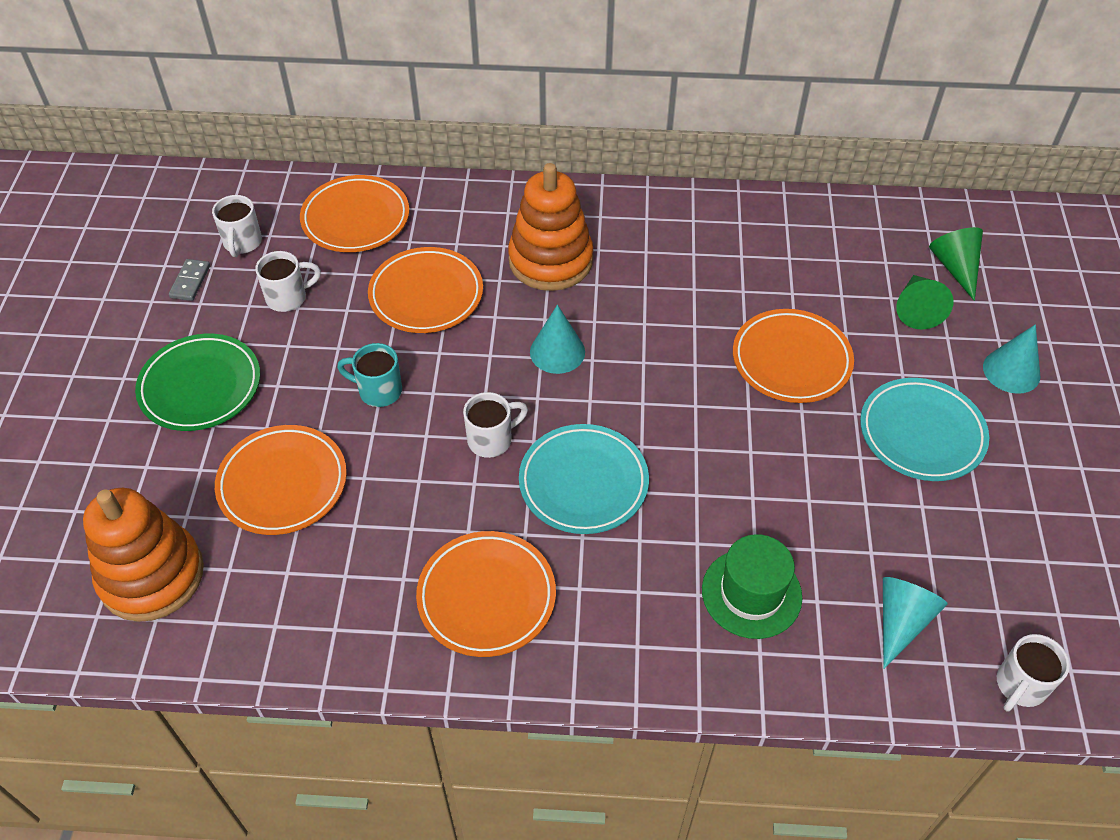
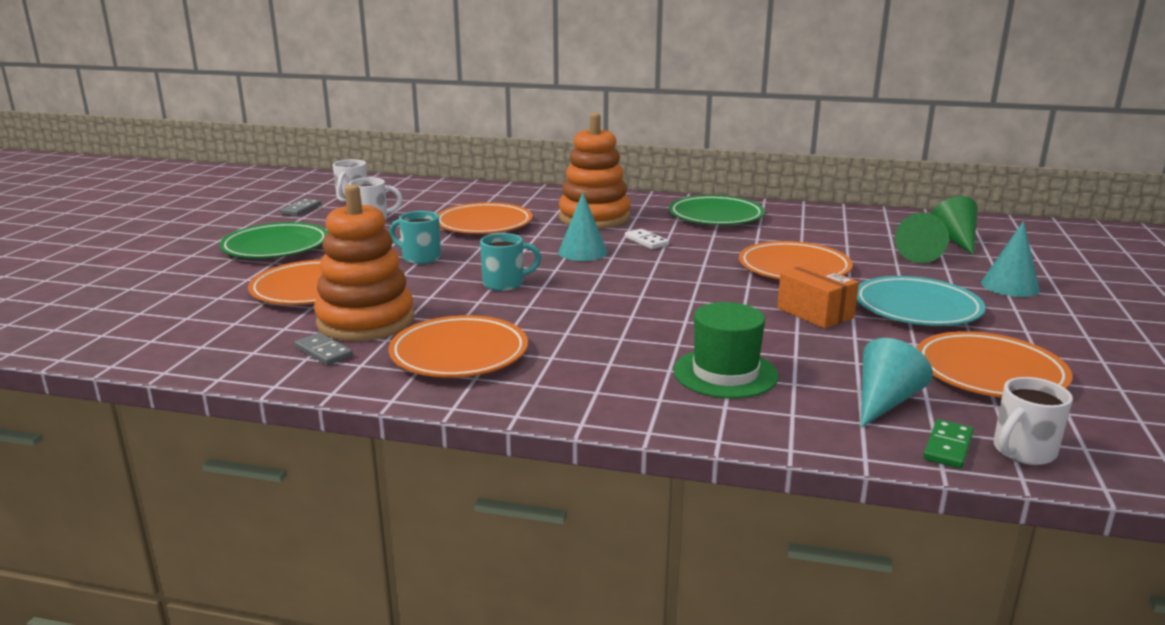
camera: 10 degrees right, 30 degrees down
(152, 575) = (165, 320): orange stacking toy -> orange stacking toy (366, 321)
(348, 614) = (324, 352): none -> grey domino
(356, 219) = (445, 195): orange plate -> orange plate (989, 373)
(491, 440) = (505, 284): white mug -> turquoise mug
(583, 483) = (579, 308): turquoise plate -> none
(622, 314) = (646, 241): none -> white domino
(689, 238) = (716, 216): none -> green plate
(823, 458) = (815, 313): none -> orange box
(958, 688) = (947, 447): none -> green domino

